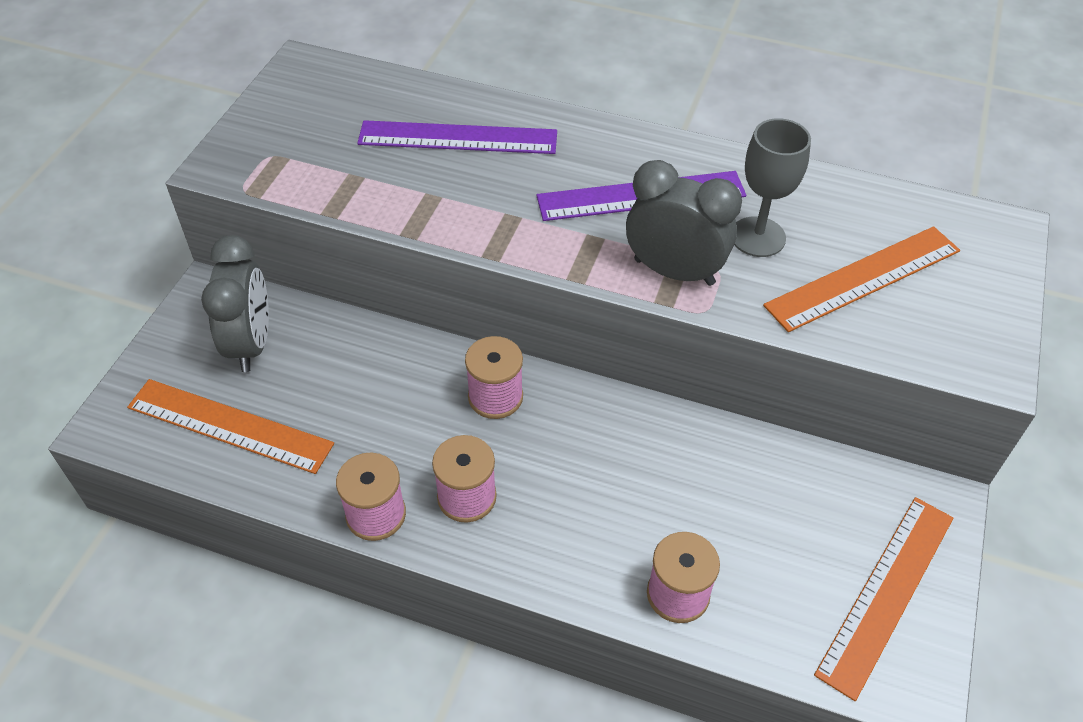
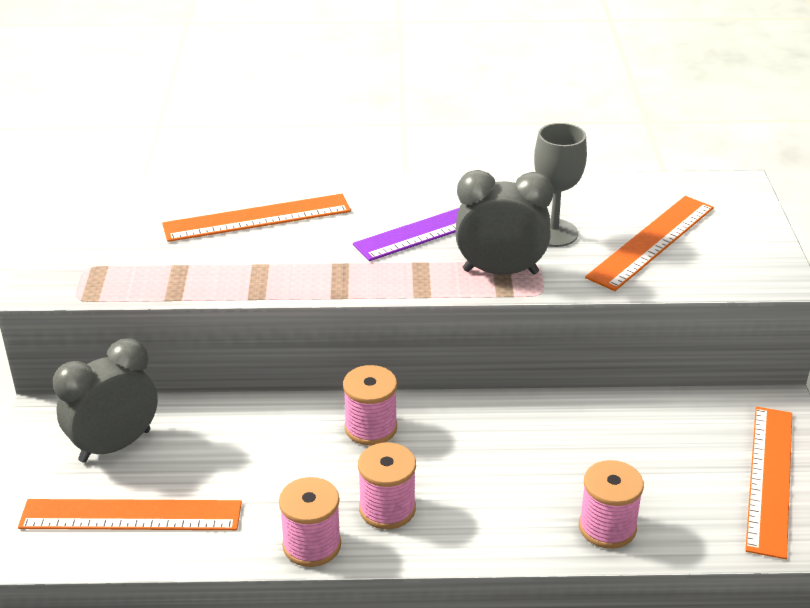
camera: 20 degrees left, 15 degrees down
(251, 344) = (115, 446): grey clock -> grey clock turned 105 degrees counterclockwise
(458, 138) = (257, 218): purple ruler -> orange ruler

